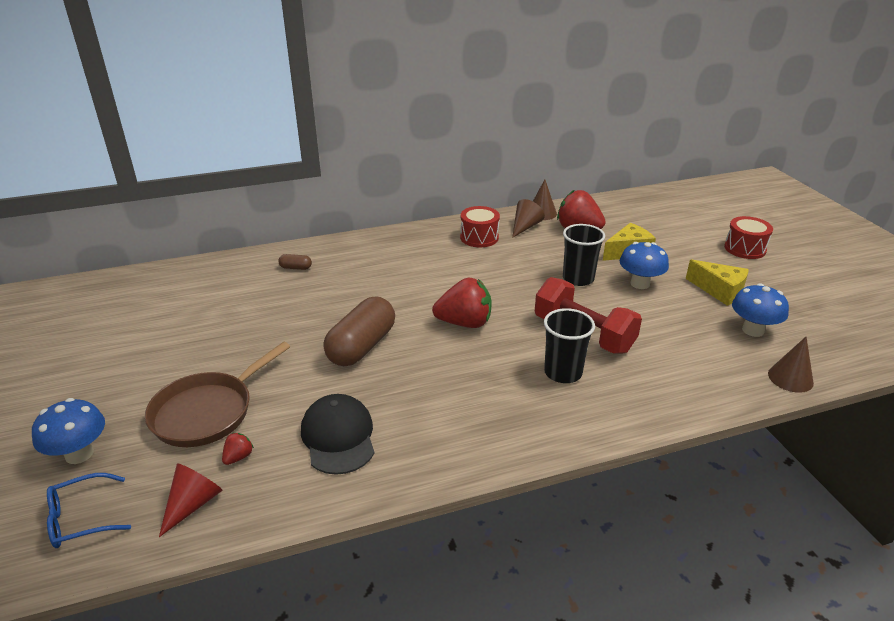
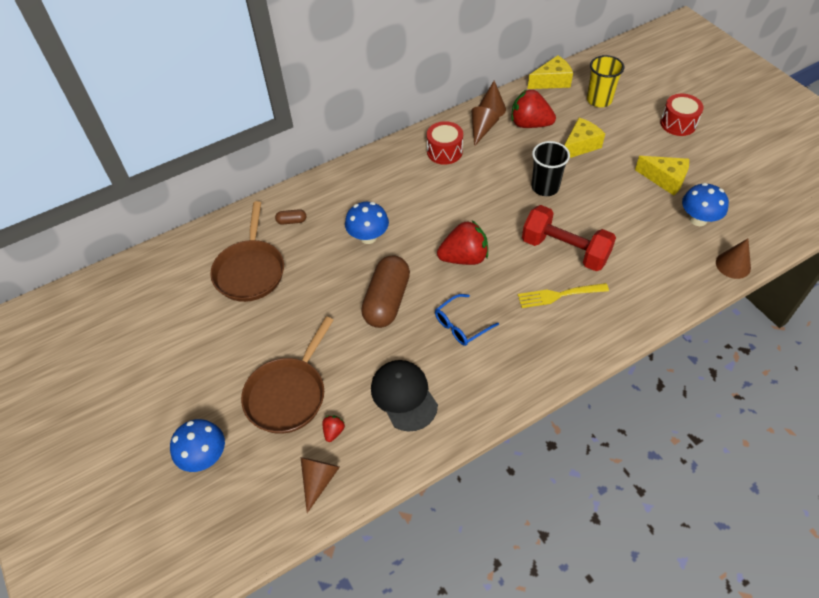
camera: 10 degrees left, 20 degrees up
(81, 519) = (239, 512): blue glasses -> blue glasses (461, 325)
(193, 504) = (318, 480): red cone -> brown cone
(231, 299) = (250, 271): none -> brown pan
(563, 372) = (559, 295): black cup -> yellow fork
(612, 201) = (552, 81): none -> yellow cheese
(640, 283) = (598, 183): blue mushroom -> blue mushroom (368, 237)
(659, 220) = (599, 100): none -> yellow cup

